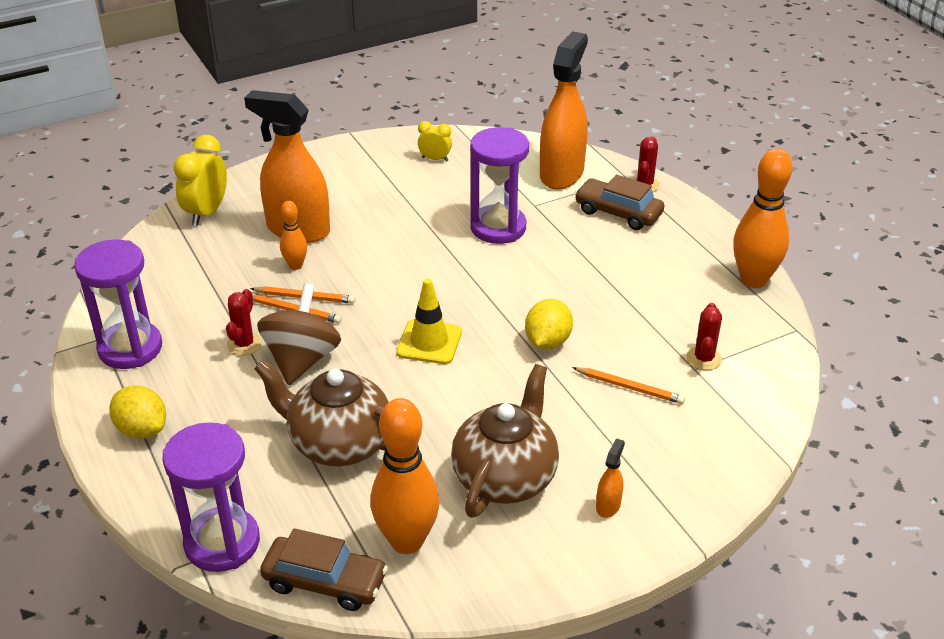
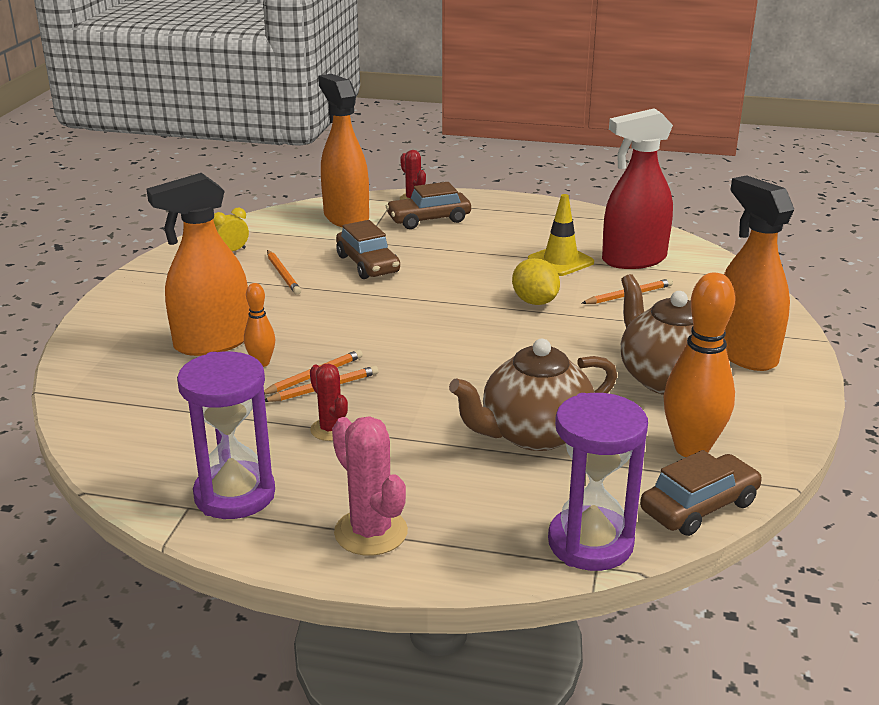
camera: 50 degrees left, 10 degrees down
(142, 429) = (371, 532): yellow lemon -> pink cactus
(207, 213) = (98, 376): yellow clock -> none
(302, 360) = (398, 409): brown spinning top -> none
(429, 342) = (464, 346): yellow traffic cone -> yellow traffic cone (560, 261)
(430, 200) = (283, 274): none -> orange pencil
(498, 228) = (368, 264): purple hourglass -> brown car
(608, 505) = (744, 353): orange spray bottle -> orange spray bottle, size x2.47
(704, 358) = (633, 260): red cactus -> red spray bottle
(753, 280) = (576, 212): orange bowling pin -> none

